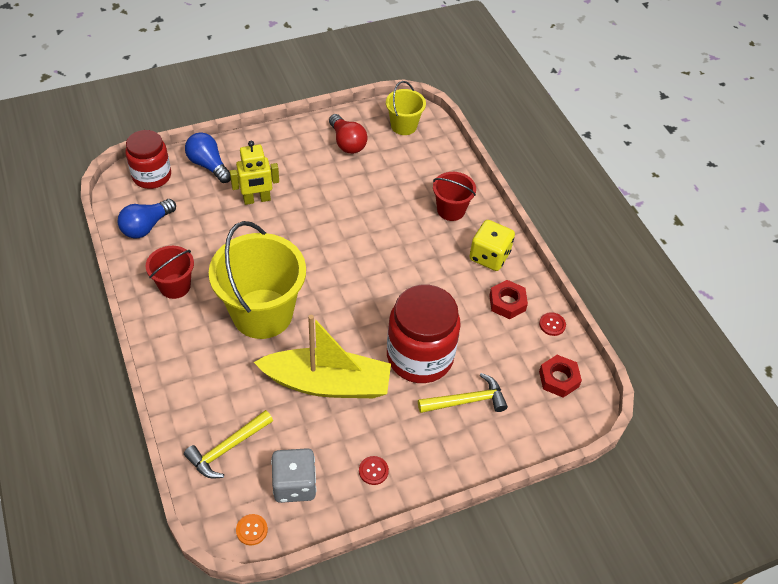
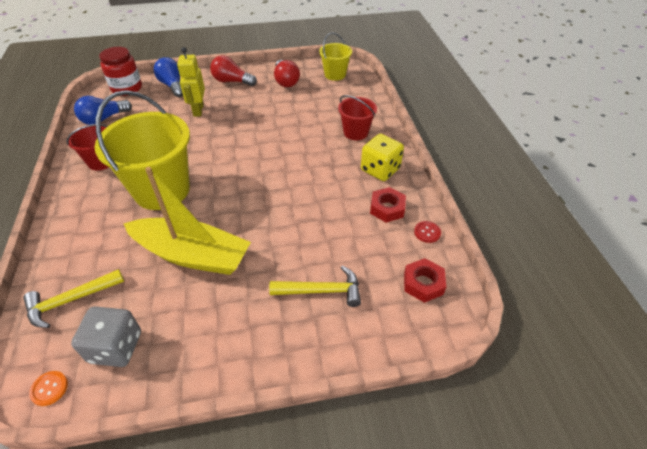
camera: 15 degrees right, 5 degrees down
(257, 199) = (198, 110): yellow robot -> yellow robot turned 90 degrees clockwise
(281, 150) = (232, 81): none -> red light bulb
(373, 471) = (201, 346): red button -> none
(420, 356) = (288, 243): red jar -> none

